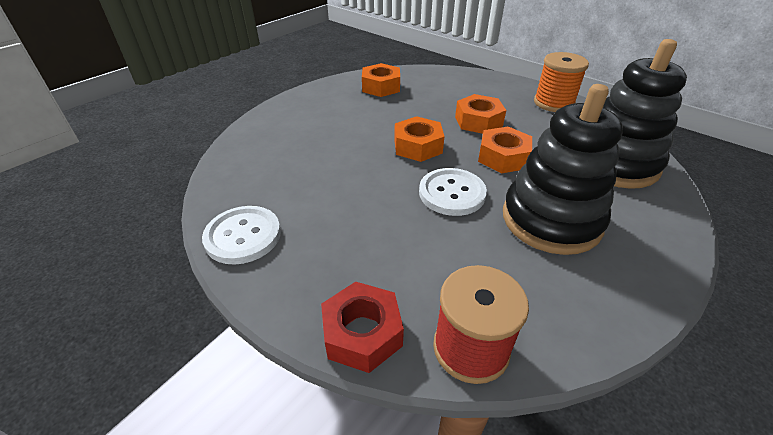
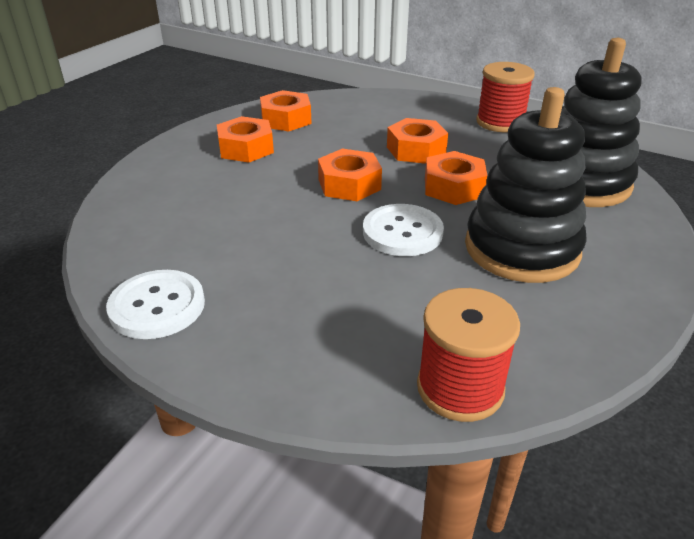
camera: 10 degrees left, 5 degrees down
(344, 108) = (246, 148): none -> orange nut
(362, 333) = (334, 390): red nut -> none
(553, 103) = (500, 122): orange spool -> red spool

